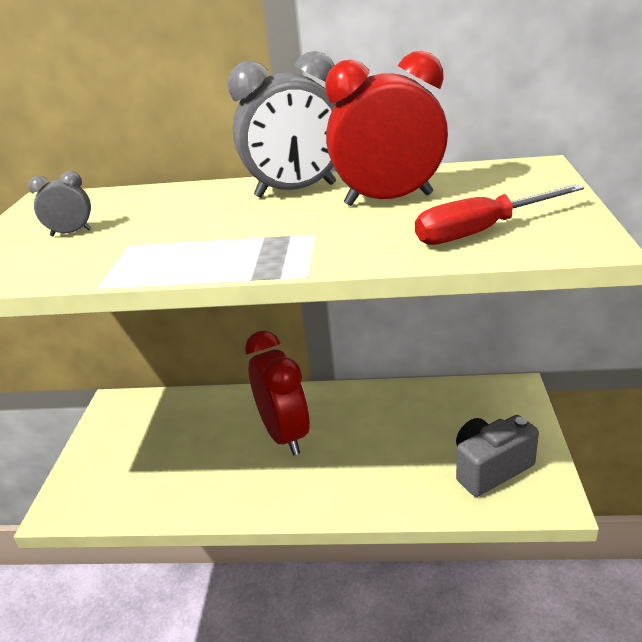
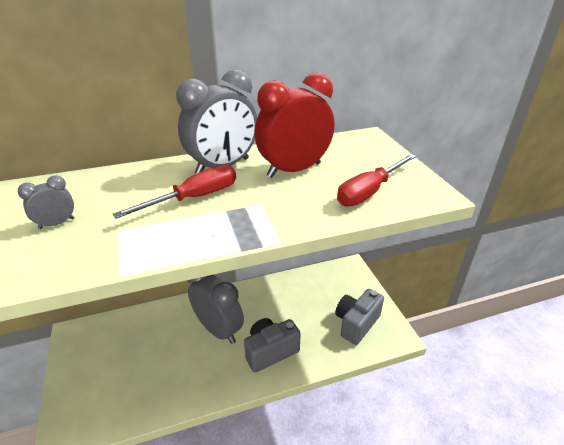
camera: 25 degrees left, 5 degrees up
(236, 221) = (194, 198): none -> red screwdriver
(284, 435) = (218, 329): red clock -> grey clock
(342, 477) = (270, 351): none -> grey camera

